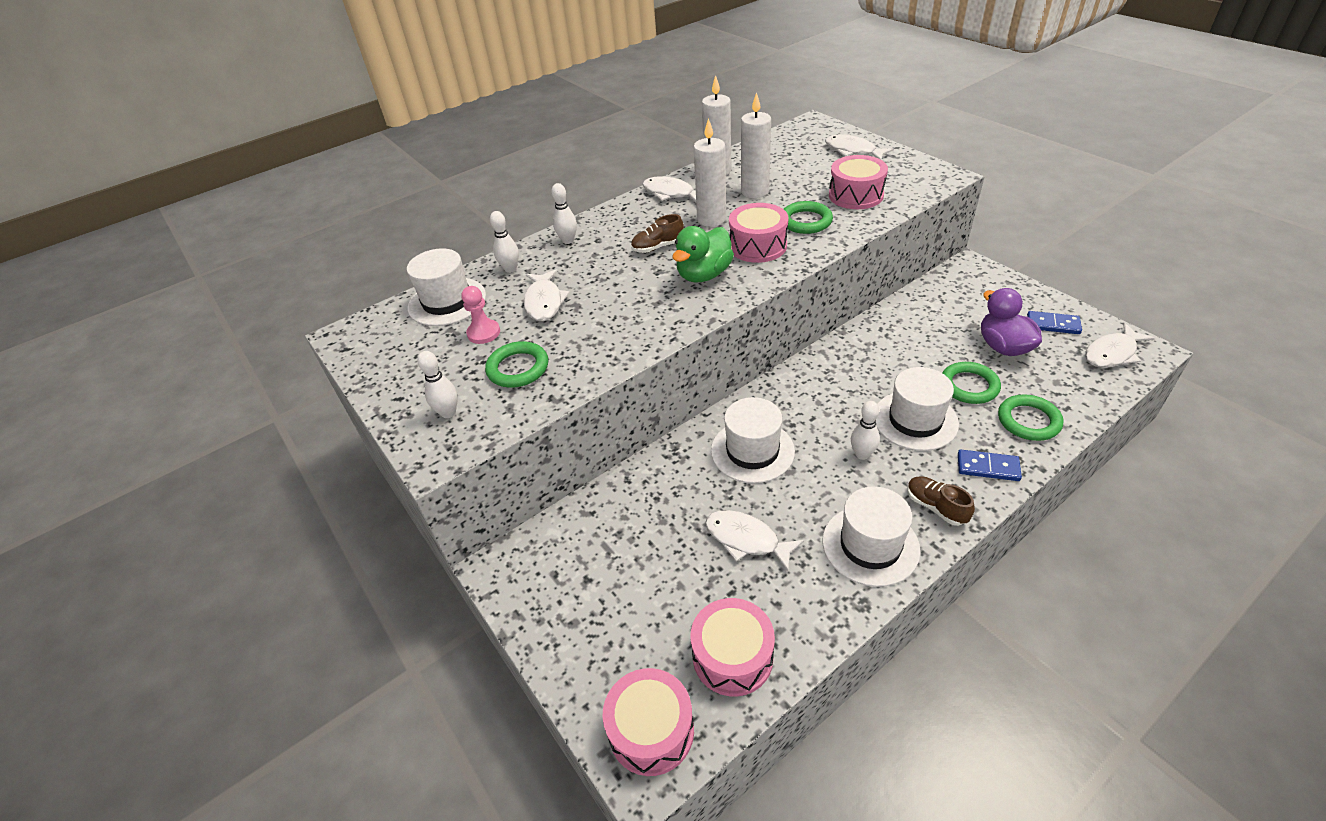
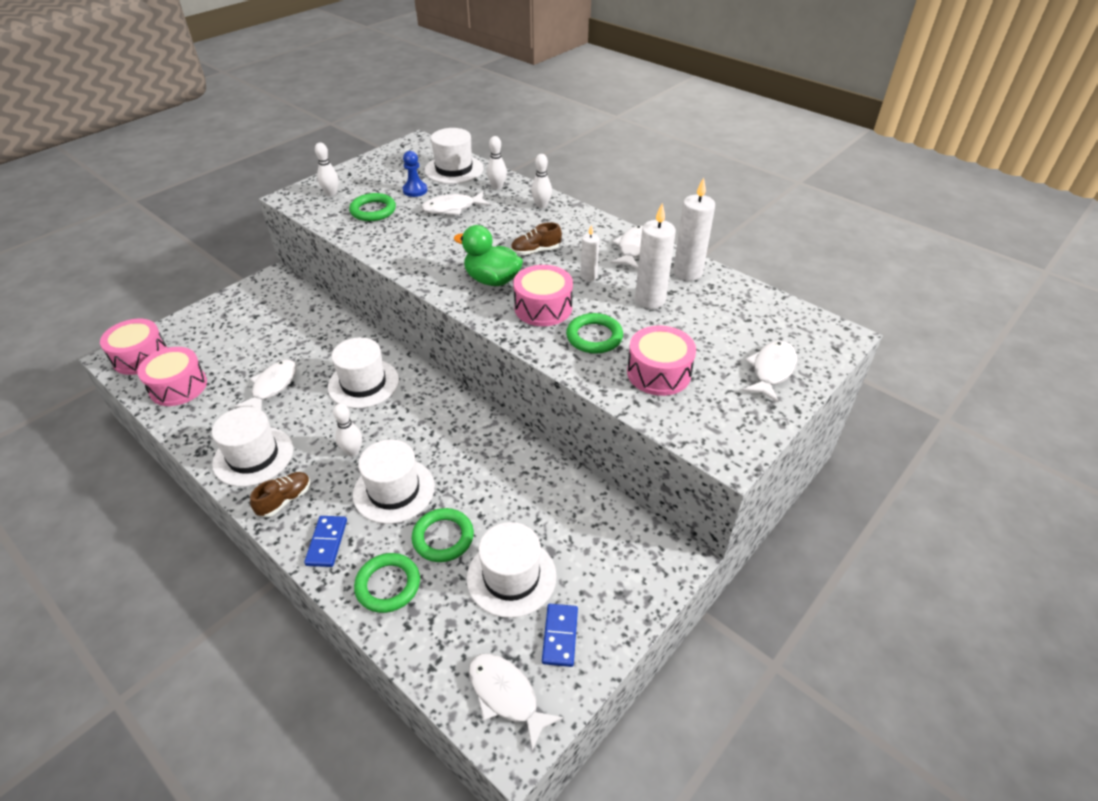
camera: 75 degrees right, 0 degrees up
(484, 333) = (415, 190): pink pawn -> blue pawn
(657, 247) = (535, 251): brown shoe -> brown shoe turned 75 degrees counterclockwise
(711, 219) = (588, 276): white candle -> white candle, size x0.57
(1003, 347) = (511, 576): purple duck -> white hat

